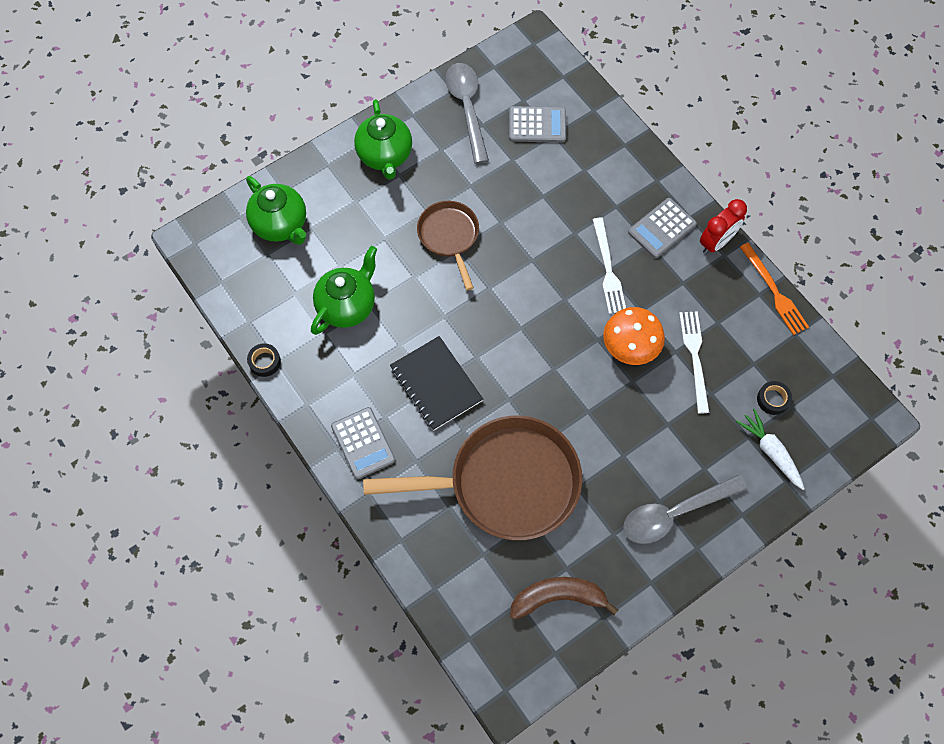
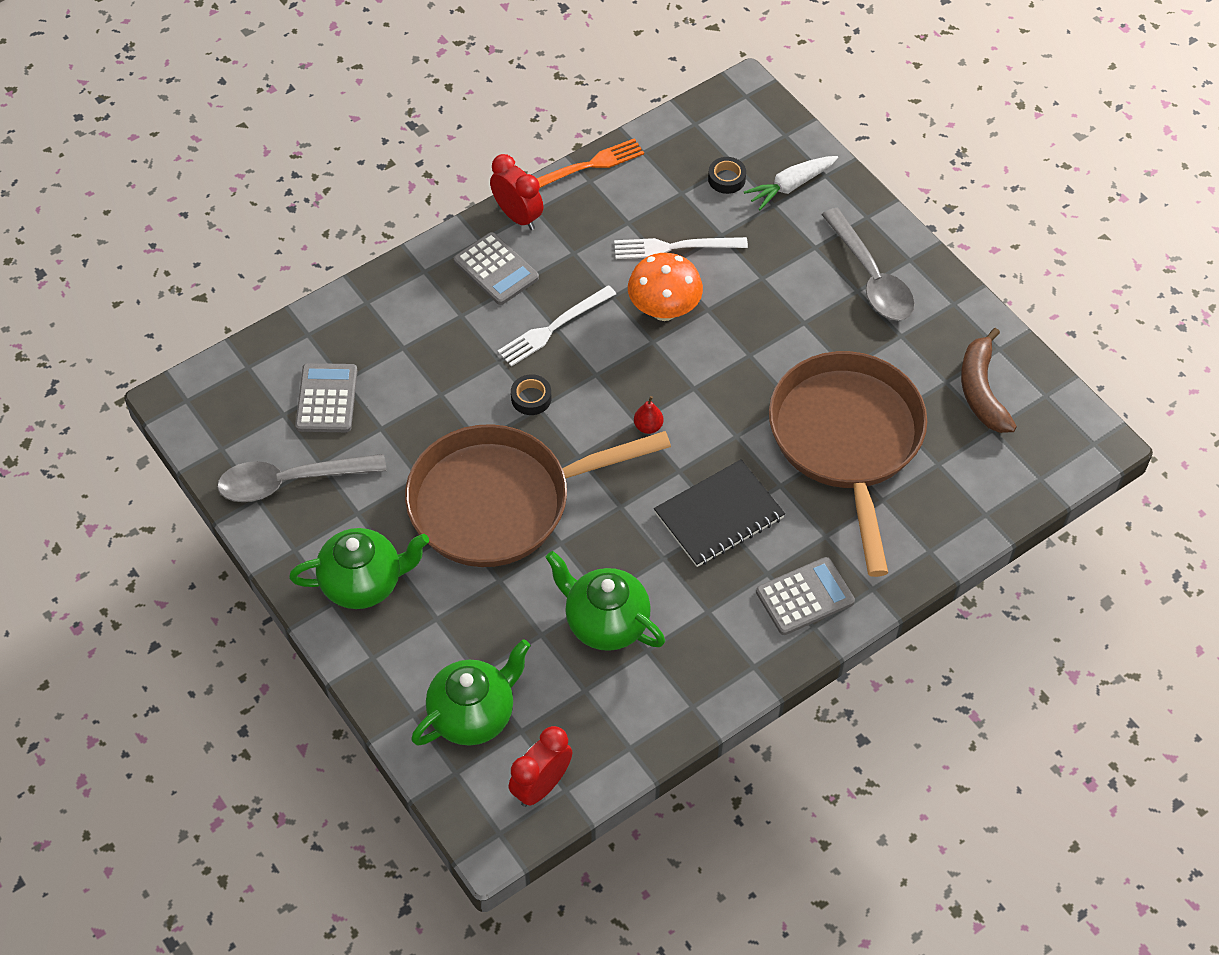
camera: 90 degrees left, 10 degrees down
(225, 267) = (541, 786): none -> red clock
(264, 362) = (692, 722): black tape -> black tape (531, 398)
(449, 236) = (500, 502): brown pan -> brown pan, size x1.88
(517, 335) = (648, 426): none -> red pear
(608, 269) = (553, 327): white fork -> white fork turned 150 degrees clockwise

